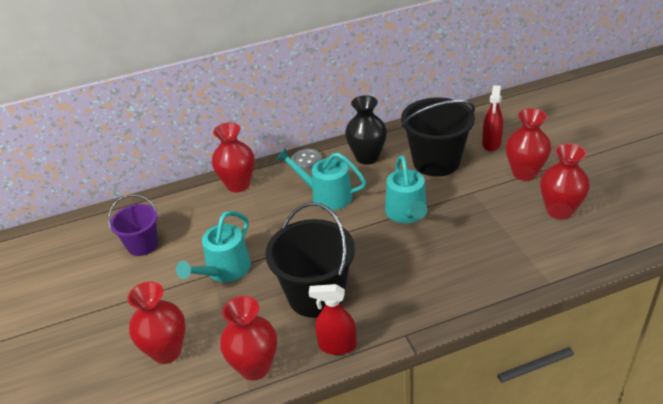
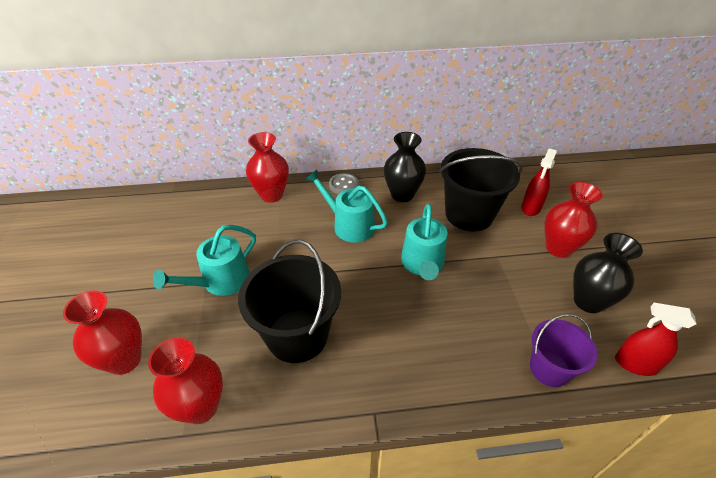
camera: 10 degrees right, 5 degrees up
(142, 245) = (159, 235): purple bucket -> purple bucket (549, 369)
(337, 346) = (296, 405): red spray bottle -> red spray bottle (635, 364)
(559, 211) = (588, 301): red vase -> black vase

